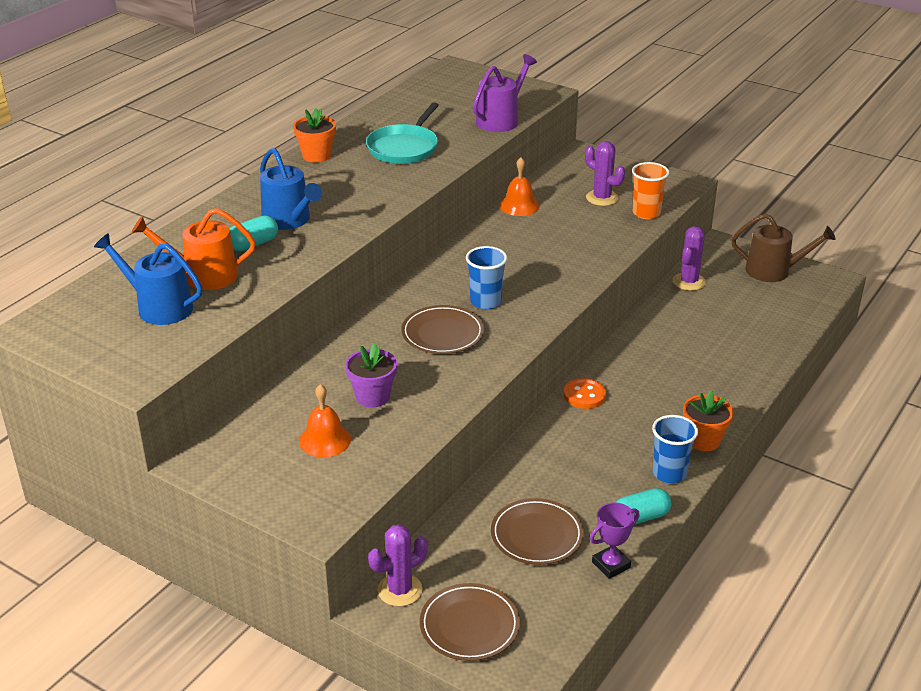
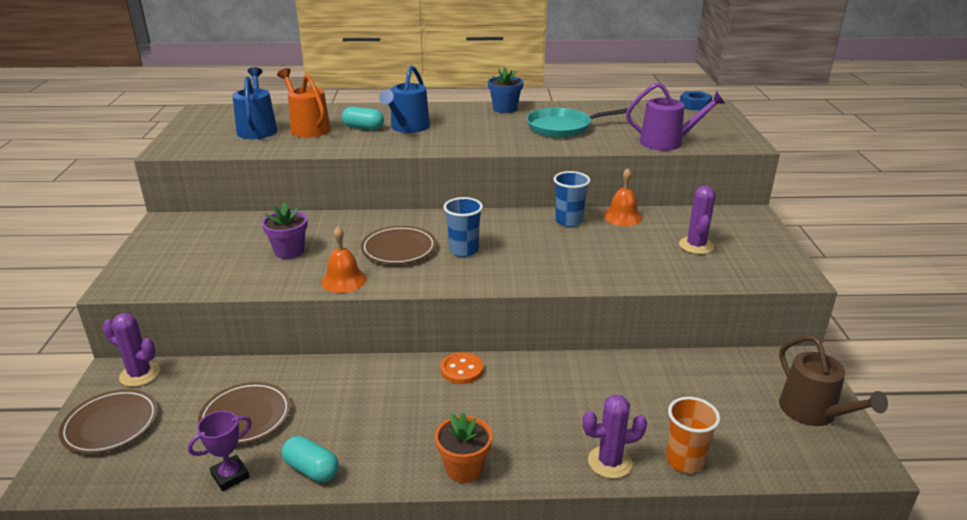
camera: 55 degrees right, 5 degrees down
(316, 156) = (505, 109): orange flower pot -> blue flower pot
(325, 440) = (221, 253): orange bell -> orange bell (343, 280)
(441, 74) = (694, 105): none -> blue nut
(611, 565) = (230, 476): purple trophy -> purple trophy turned 60 degrees counterclockwise
(646, 213) = (708, 274): orange cup -> orange cup (684, 461)
(669, 473) = (392, 464): blue cup -> blue cup (569, 221)
(689, 282) = (710, 364): purple cactus -> purple cactus (610, 462)

